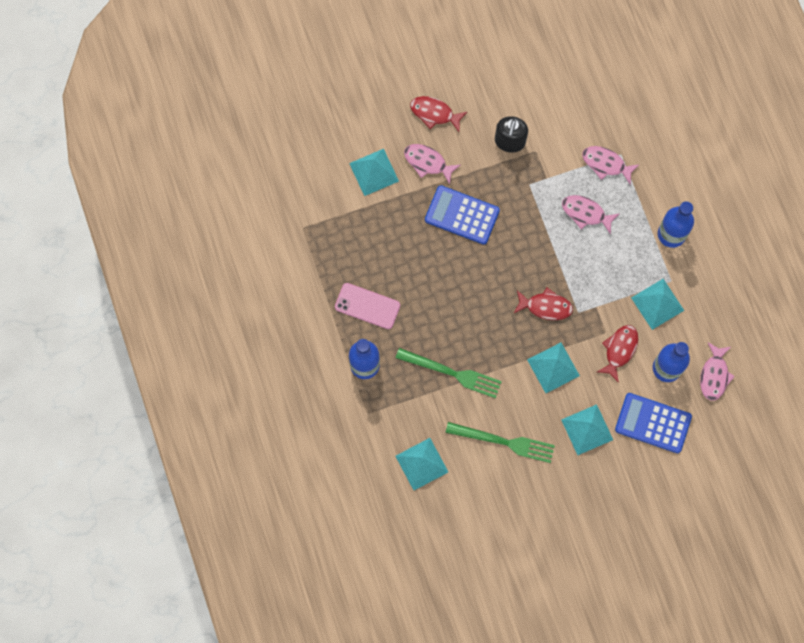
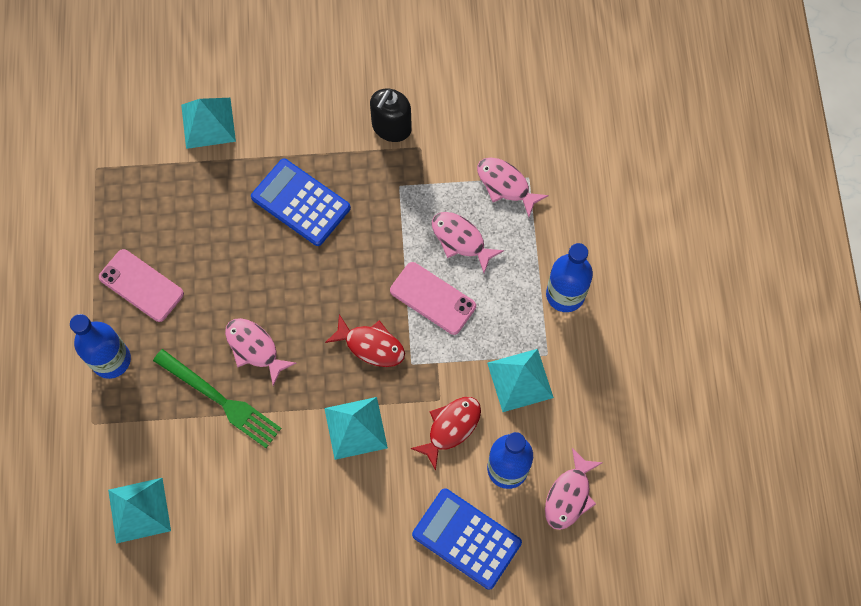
camera: 15 degrees right, 5 degrees down
(427, 162) = (279, 128): pink fish -> pink fish (255, 348)
(434, 113) = (308, 71): red fish -> none
(504, 442) = (258, 510): green fork -> none
(579, 261) = (432, 298): none -> pink phone
(587, 429) = (374, 523): turquoise pyramid -> none

